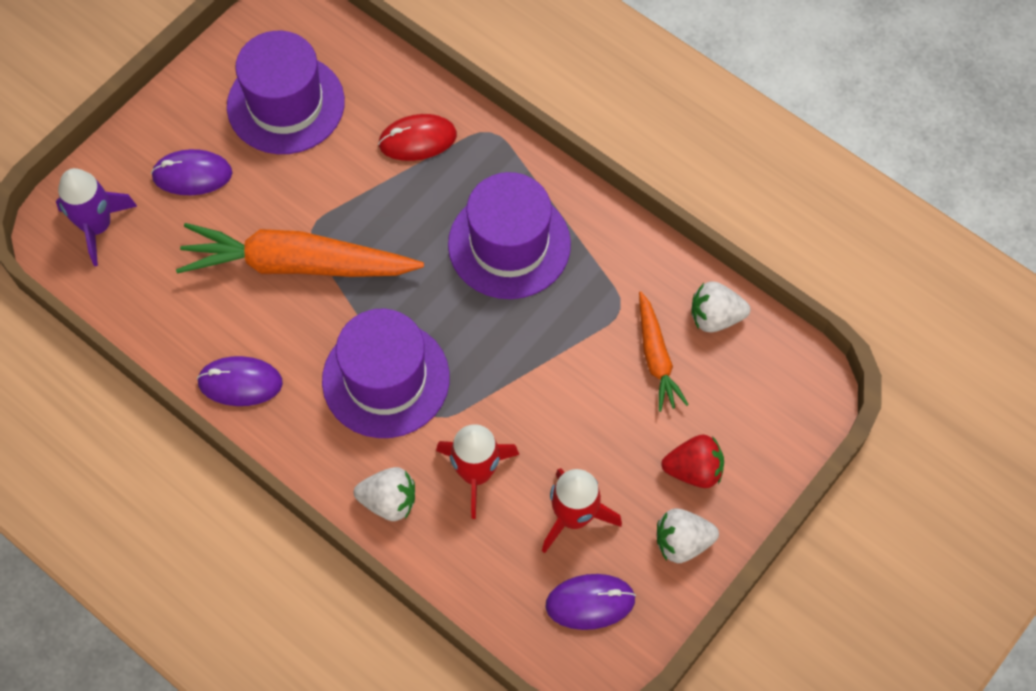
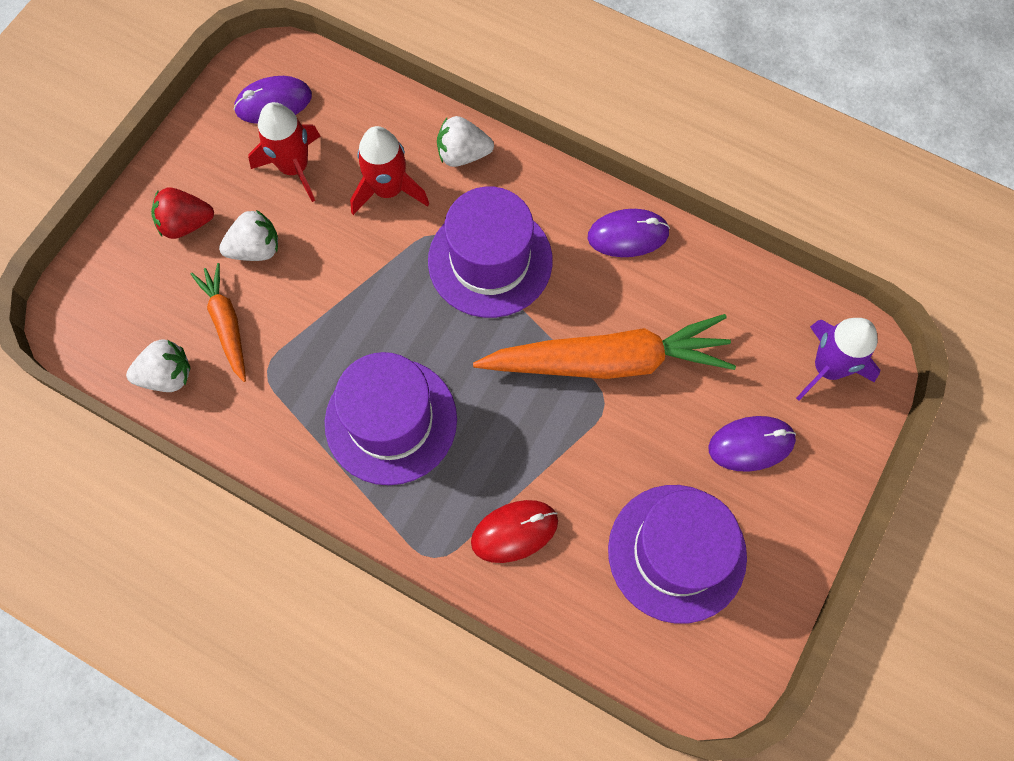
camera: 170 degrees right, 5 degrees up
(682, 542) = (195, 161): white strawberry -> white strawberry (256, 249)

